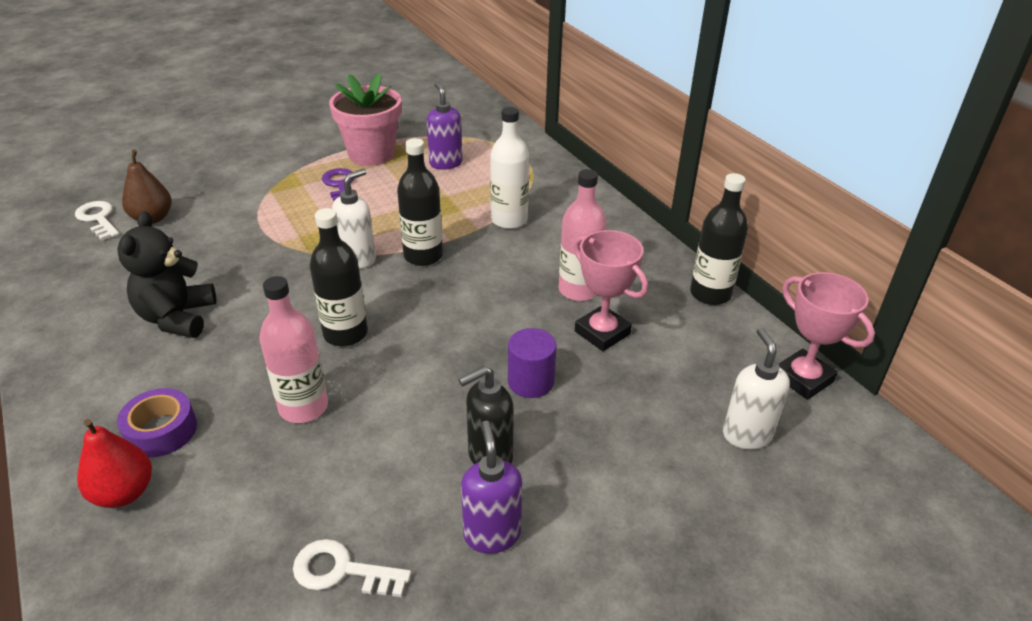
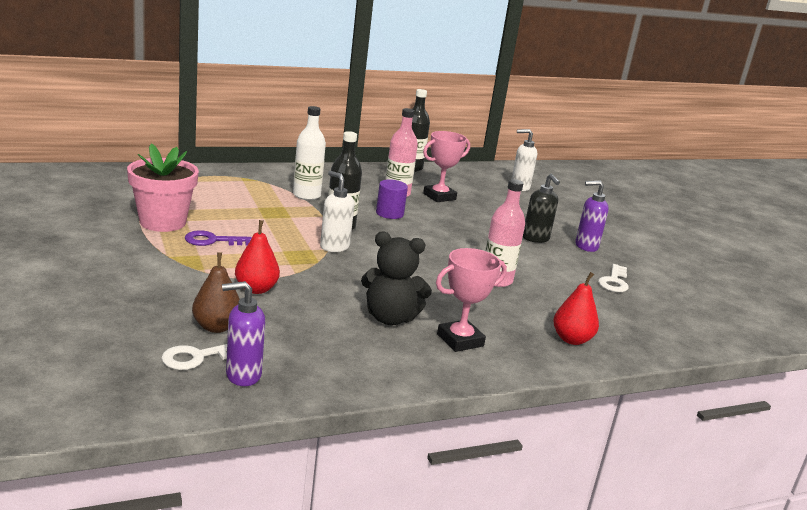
camera: 85 degrees left, 15 degrees down
(161, 431) = (517, 326): purple tape -> none
(233, 226) = (256, 289): none -> red pear
(345, 334) = (425, 261): black bottle -> none
(445, 163) = (205, 200): purple soap dispenser -> purple soap dispenser (243, 375)
(531, 382) = (479, 220): purple cylinder -> purple cylinder (389, 213)
(803, 379) = (482, 168): pink trophy -> pink trophy (460, 340)

